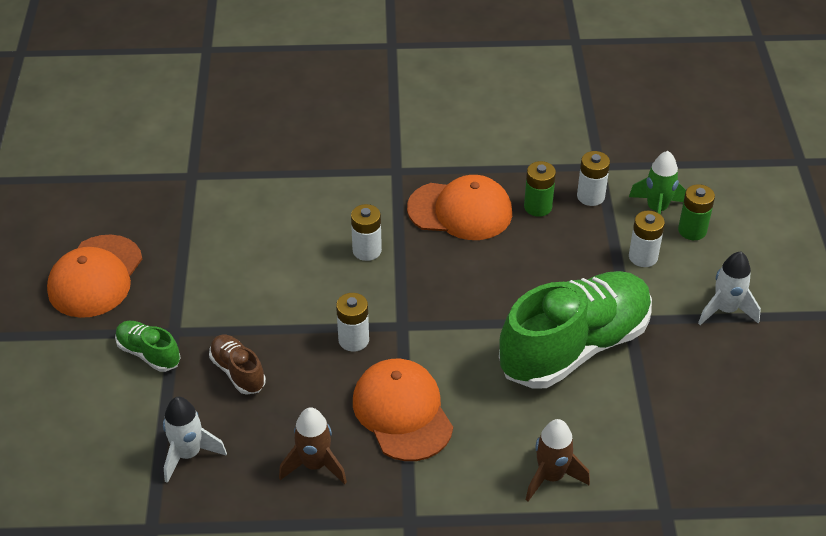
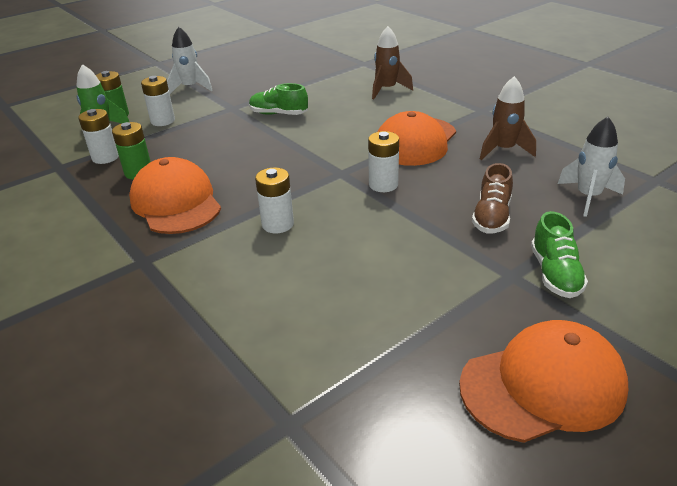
camera: 125 degrees left, 10 degrees down
(574, 347) = (278, 114): green shoe -> green shoe, size x0.44

